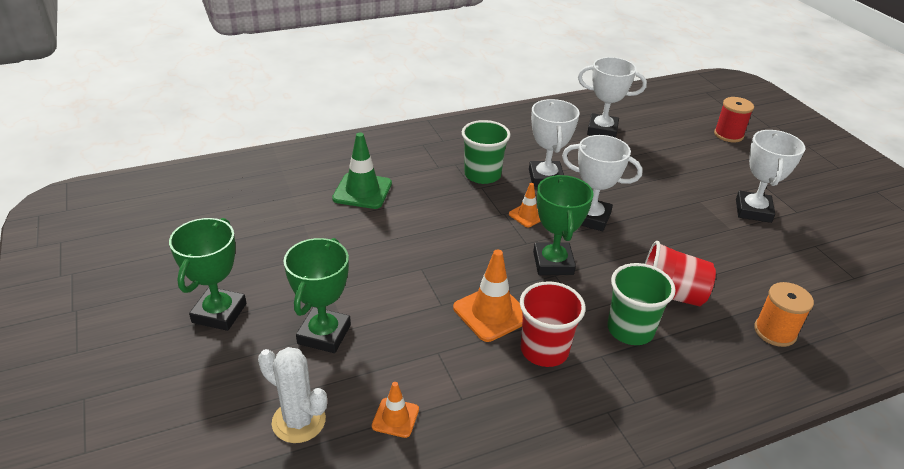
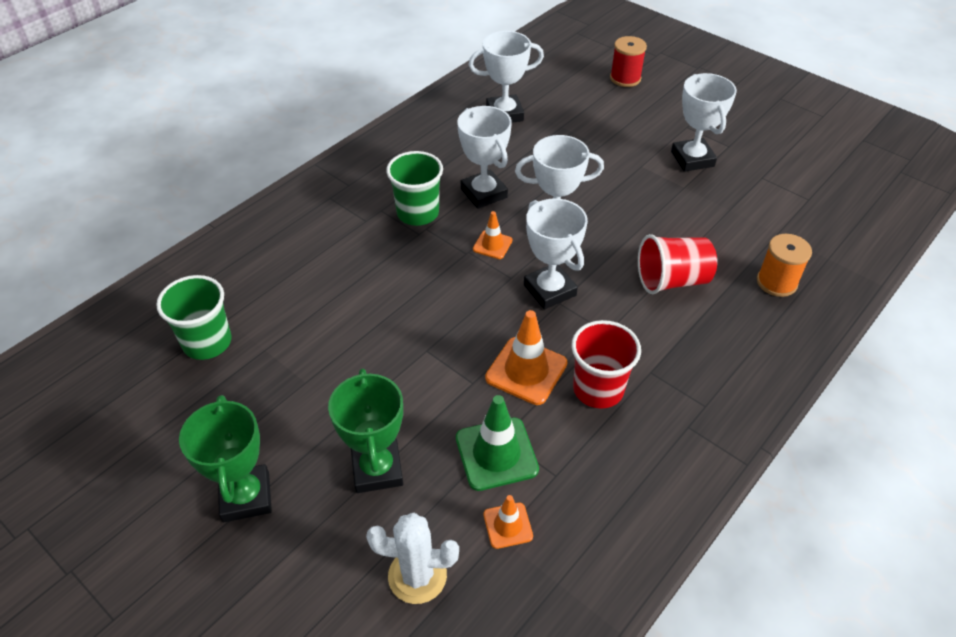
camera: 25 degrees left, 10 degrees up
(362, 191) = (302, 282): green traffic cone -> green traffic cone (496, 454)
(553, 263) = (549, 290): green trophy -> white trophy
(630, 329) = (659, 333): green cup -> green cup (207, 342)

